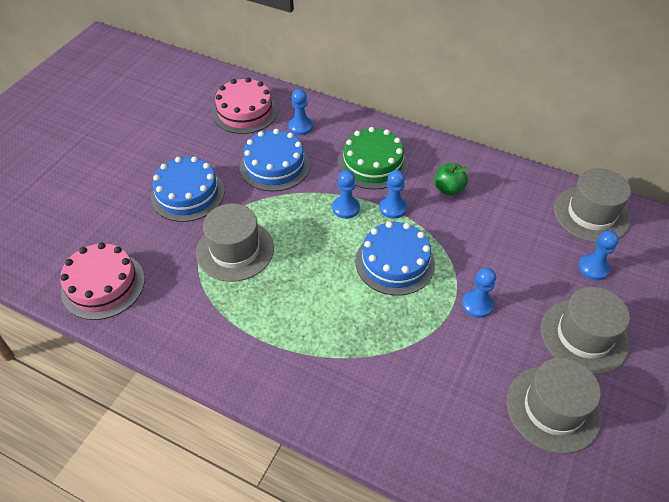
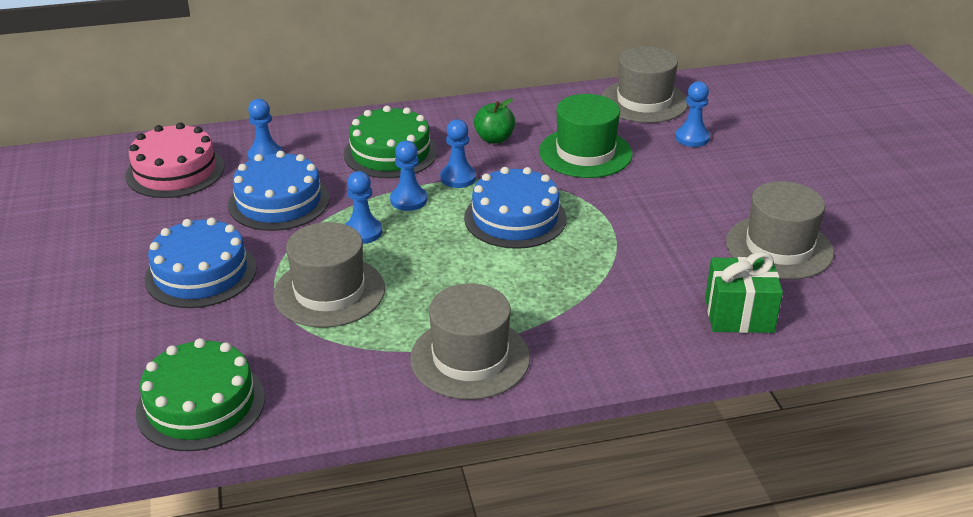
camera: 40 degrees left, 15 degrees down
(103, 285) = (201, 404): pink cake -> green cake
(458, 445) = (739, 315): none -> green gift
(477, 304) = (630, 210): blue pawn -> blue pawn (363, 232)
(498, 236) = (585, 153): none -> green hat
(584, 336) = (742, 187): grey hat -> grey hat (470, 358)

